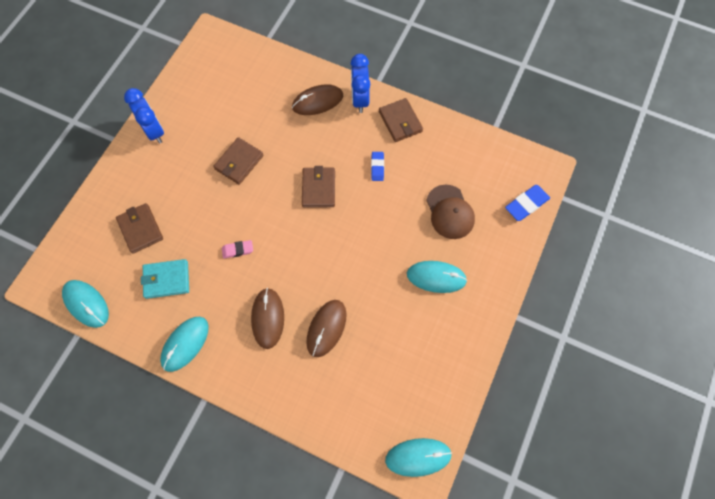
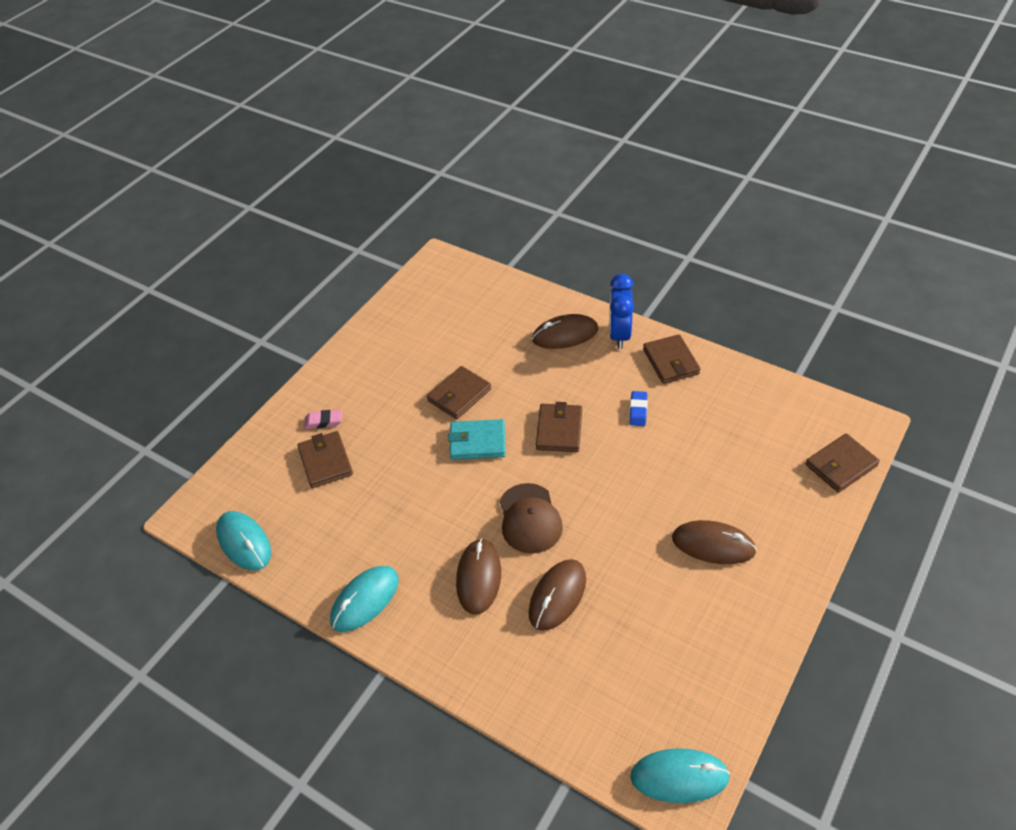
camera: 10 degrees right, 20 degrees down
(154, 131) = (357, 356): blue clock -> none
(166, 279) = (351, 521): turquoise wallet -> turquoise wallet (477, 442)
(238, 250) = (447, 494): pink eraser -> pink eraser (323, 421)
(436, 277) = (713, 545): turquoise mouse -> brown mouse
(450, 212) = (734, 468): brown cap -> brown cap (529, 518)
(526, 204) = (841, 465): blue eraser -> brown wallet

